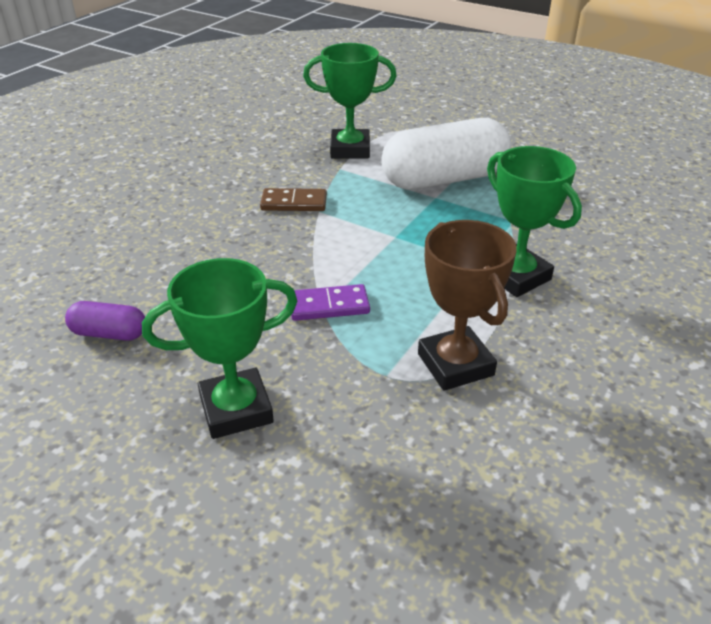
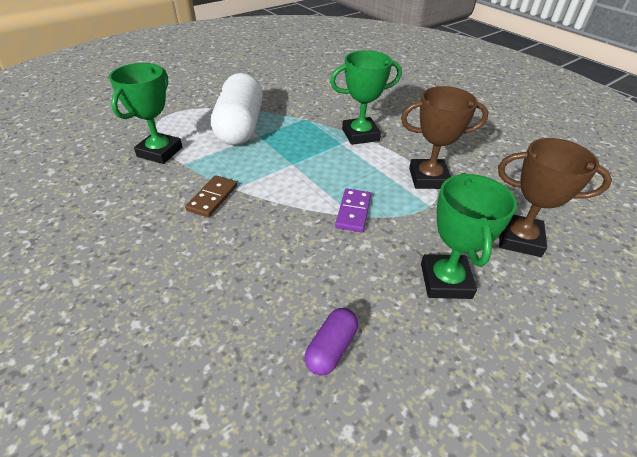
camera: 70 degrees left, 5 degrees up
(363, 488) = (519, 239): none -> brown trophy

